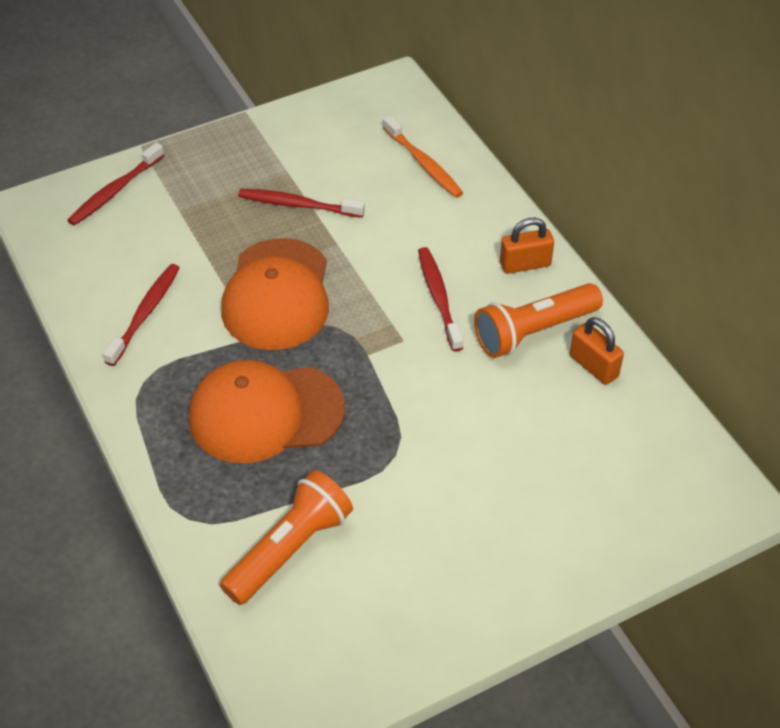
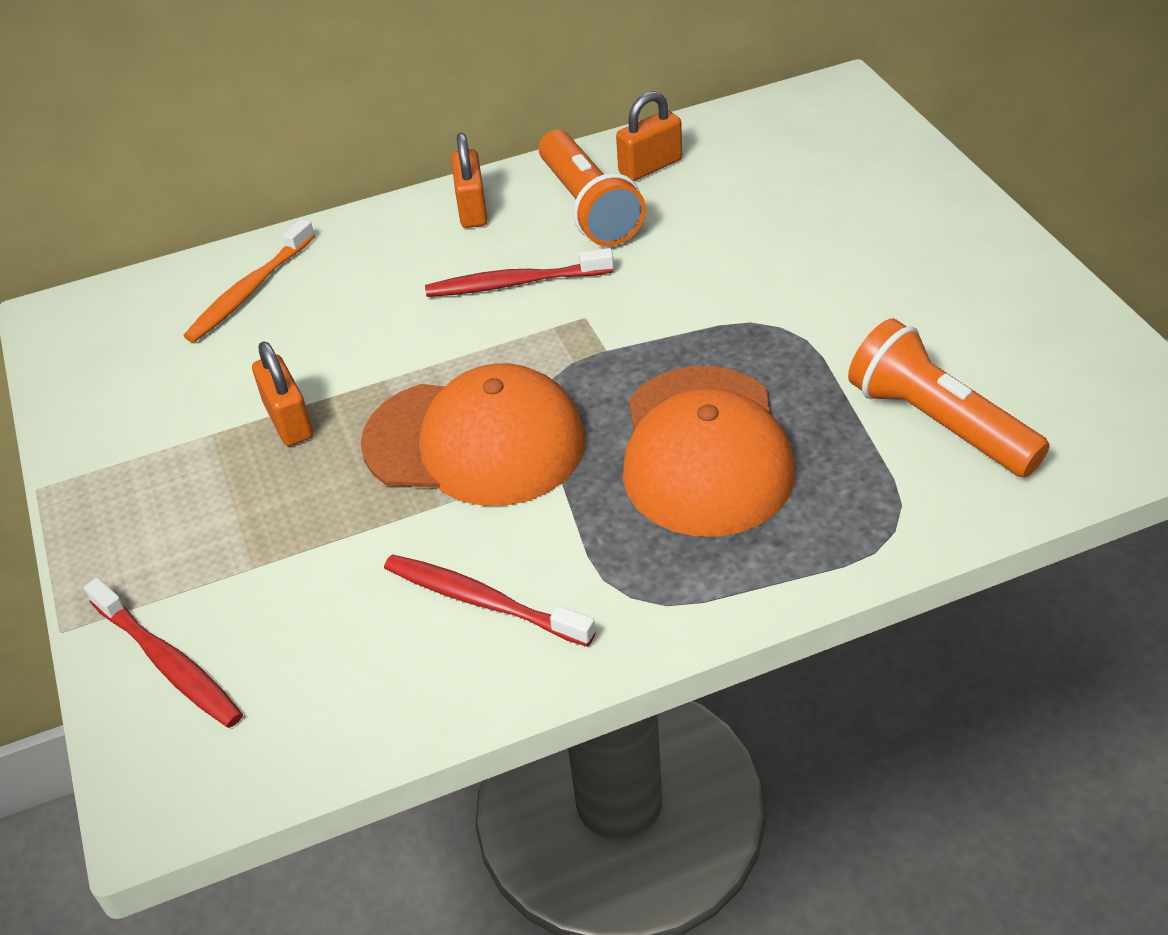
camera: 80 degrees left, 5 degrees down
(298, 205) = (288, 421): red toothbrush -> orange padlock
(423, 164) = (249, 291): orange toothbrush -> orange toothbrush turned 150 degrees clockwise

